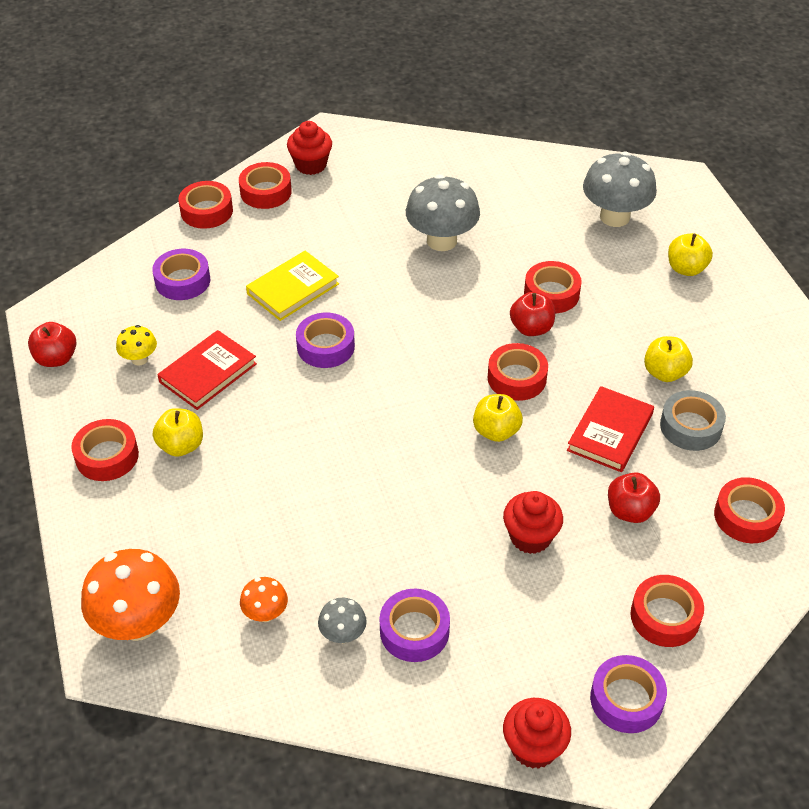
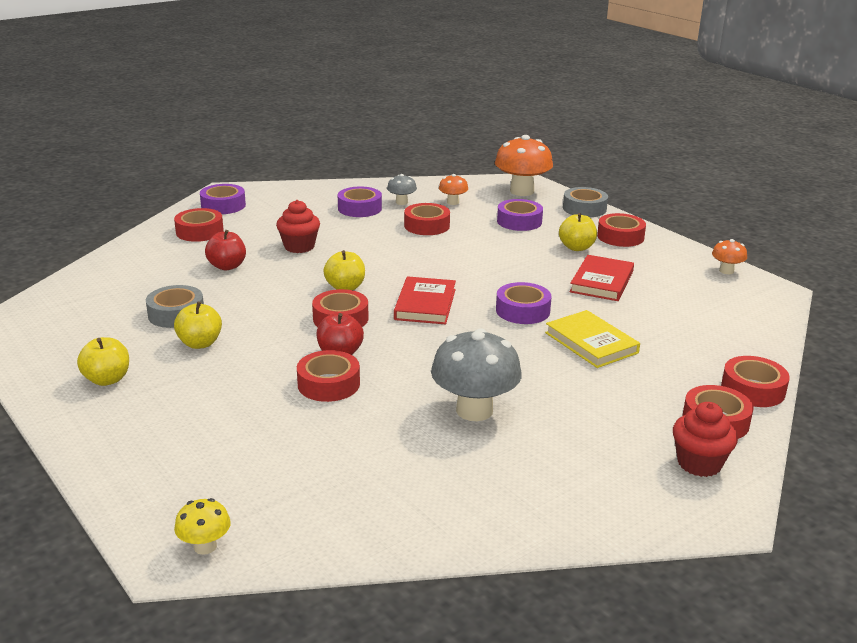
camera: 160 degrees right, 20 degrees down
(56, 358) = (726, 271): red apple -> orange mushroom
(90, 541) = (584, 208): none -> grey tape
(139, 359) = (664, 280): yellow mushroom -> yellow mushroom (205, 546)
(182, 281) = (697, 331): purple tape -> purple tape (519, 221)
(293, 289) = (591, 343): yellow book -> yellow book turned 60 degrees counterclockwise
(534, 747) = (274, 188): red cupcake -> none
(610, 432) = (248, 301): red book -> red book (425, 304)
(614, 217) = (270, 479): grey mushroom -> none
(686, 269) = (173, 436): yellow apple -> yellow apple (107, 379)
(746, 516) = (134, 276): red tape -> red tape (427, 226)

